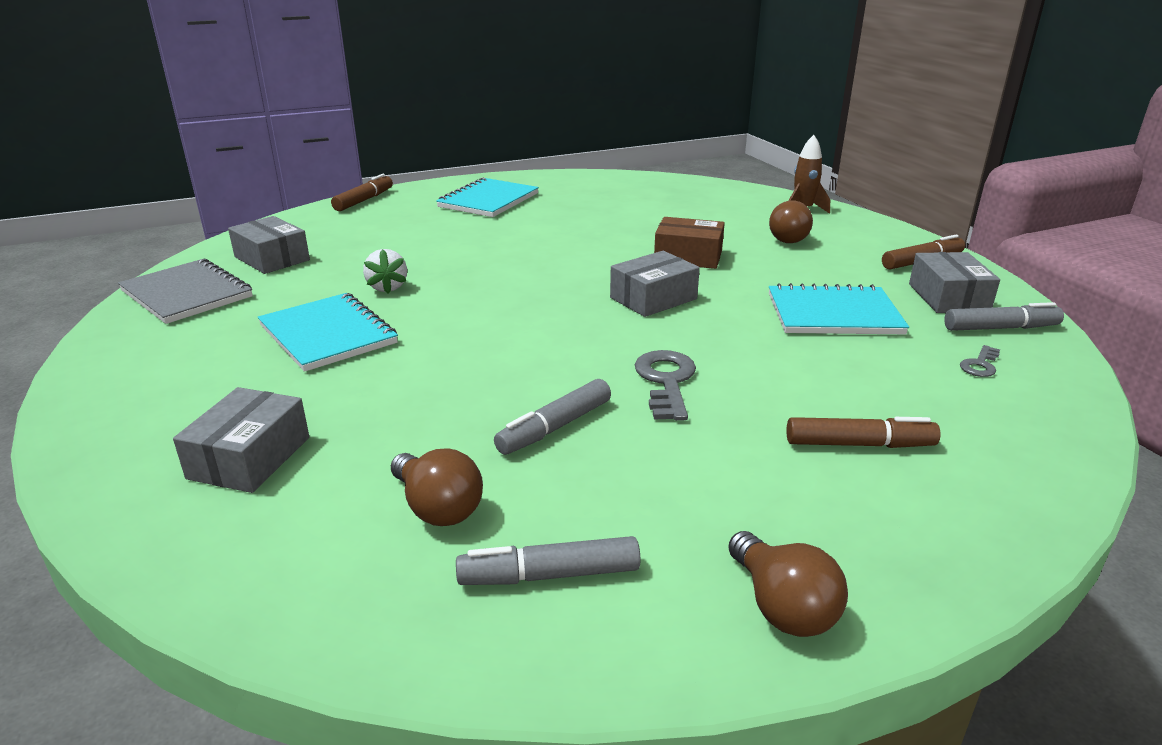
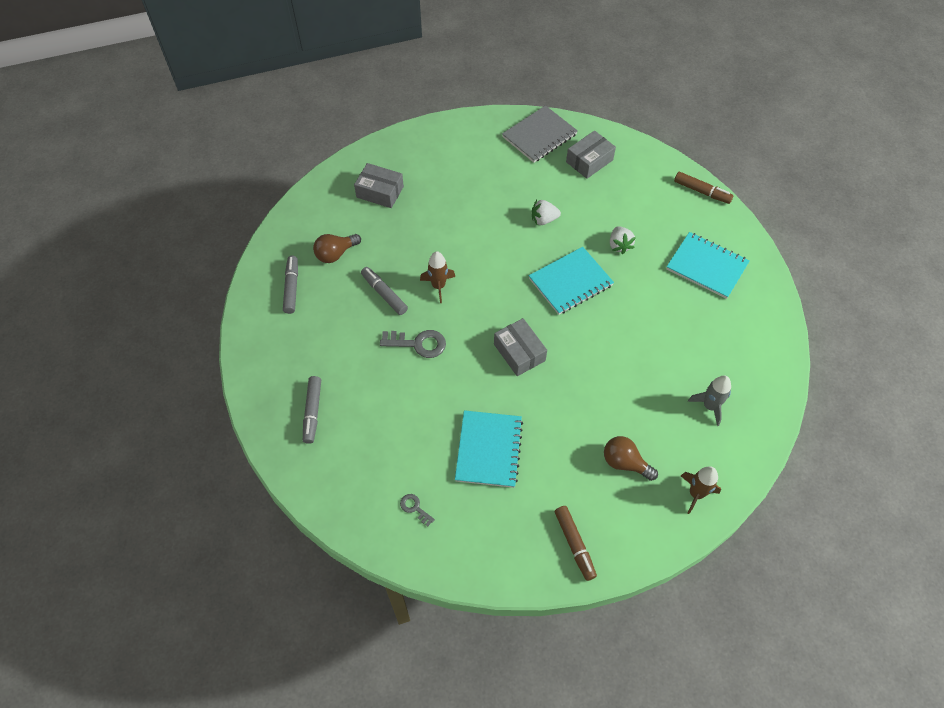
camera: 95 degrees right, 30 degrees up
(328, 334) = (485, 201): turquoise notebook -> turquoise notebook (570, 282)
(449, 241) = (619, 245): none -> white strawberry
(530, 369) = (438, 286): none -> brown rocket
(688, 203) = (709, 406): none -> grey rocket
(688, 257) = (588, 384): brown box -> none
(782, 607) = (260, 355): brown light bulb -> none
(859, 444) = (349, 414): brown marker -> none
(948, 297) = (508, 533): grey box -> none
(1000, 328) = (459, 545): grey marker -> grey marker (313, 412)

